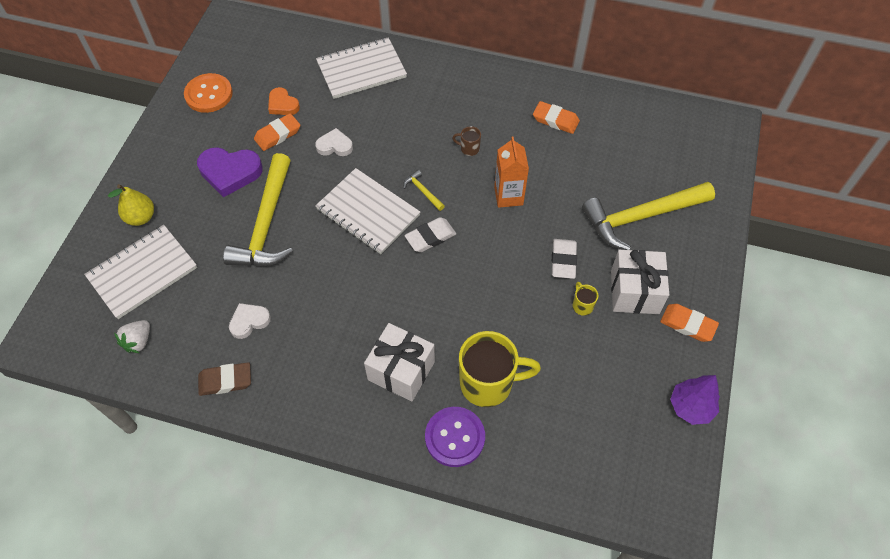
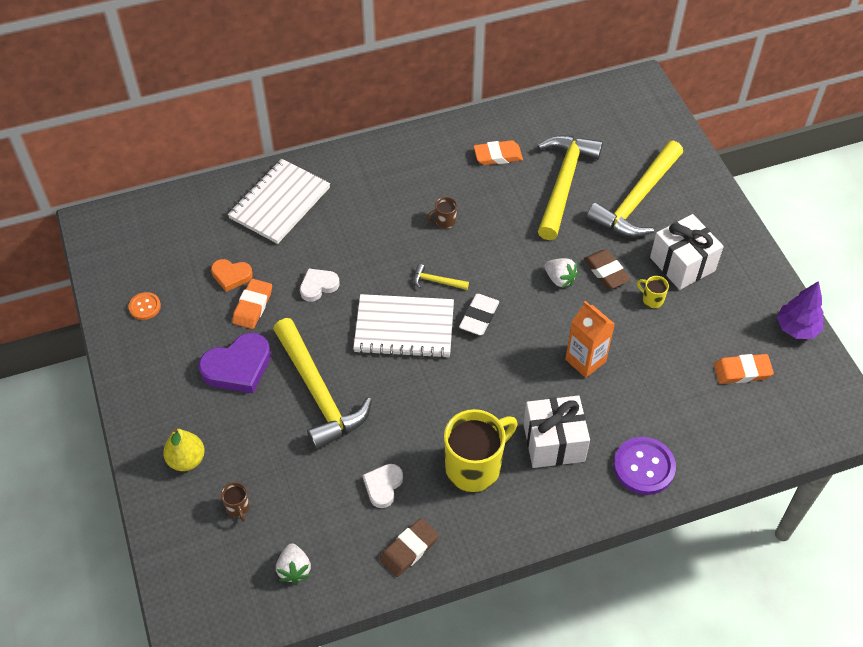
camera: 35 degrees left, 5 degrees down
(142, 272) = (238, 507): white notebook -> brown mug
(209, 94) = (145, 307): orange button -> orange button, size x0.56
(488, 383) = (632, 407): yellow mug -> yellow mug (475, 467)
(508, 196) = (514, 243): orange carton -> orange carton (585, 360)
(520, 244) = (559, 279): none -> white strawberry
(563, 260) = (606, 272): white eraser -> brown eraser
(590, 170) = (563, 183): none -> yellow hammer
(688, 324) = (742, 266): orange eraser -> orange eraser (742, 371)

